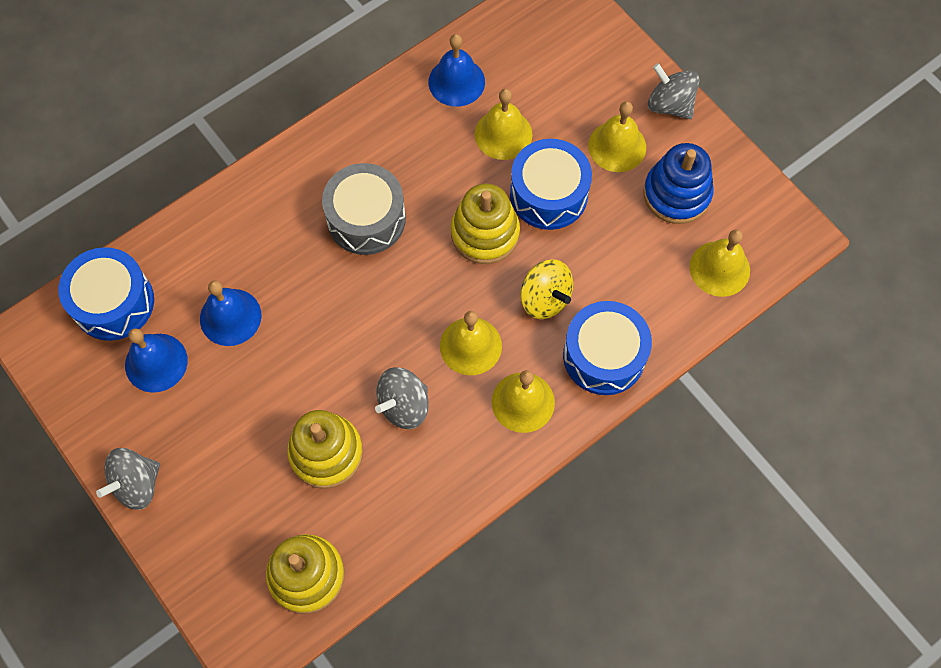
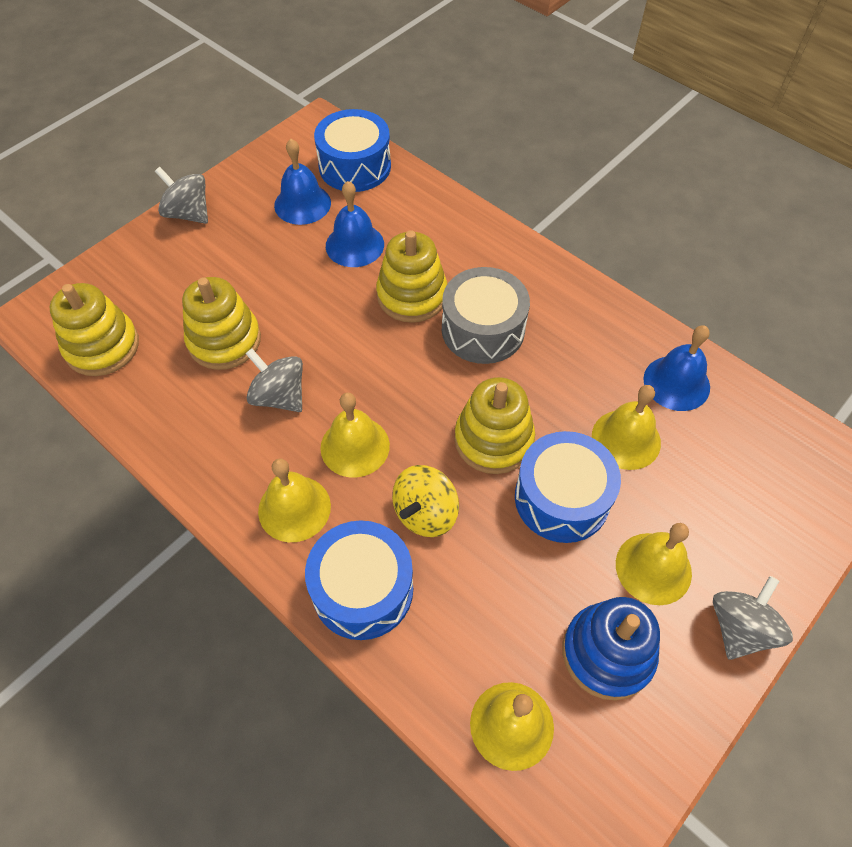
camera: 80 degrees right, 10 degrees down
(310, 273) = (412, 295): none -> yellow stacking toy

